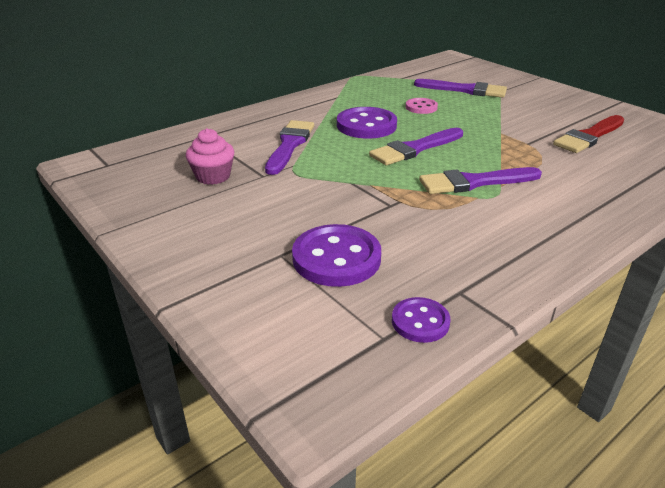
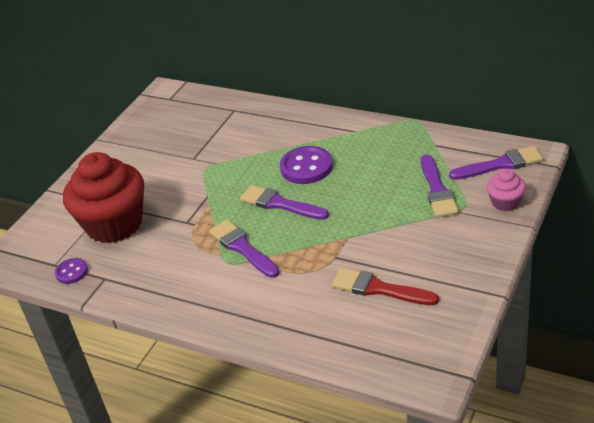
camera: 70 degrees right, 5 degrees up
(213, 176) = (179, 141): pink cupcake -> pink cupcake (505, 202)
(290, 145) = (245, 149): purple brush -> purple brush (501, 164)
(336, 258) = (114, 224): purple button -> red cupcake
(421, 107) = (369, 180): pink button -> none

